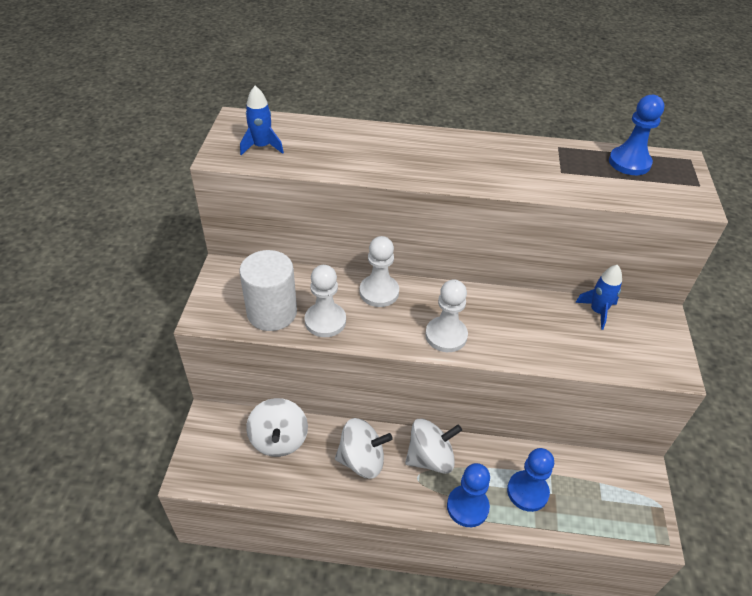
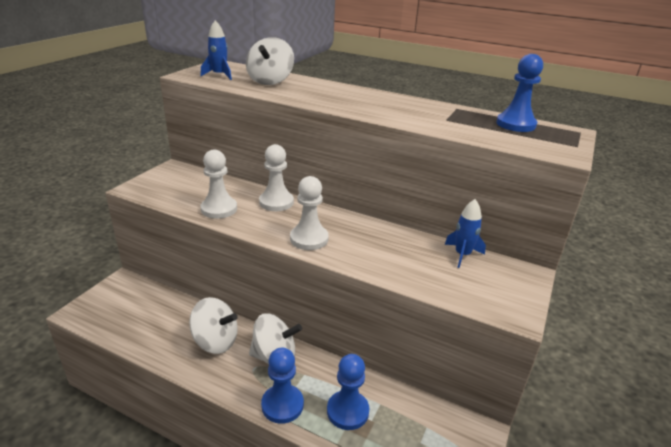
camera: 20 degrees right, 15 degrees down
(272, 313) = (184, 196): white cylinder -> none
(279, 439) = (161, 308): white spinning top -> white spinning top (270, 81)

